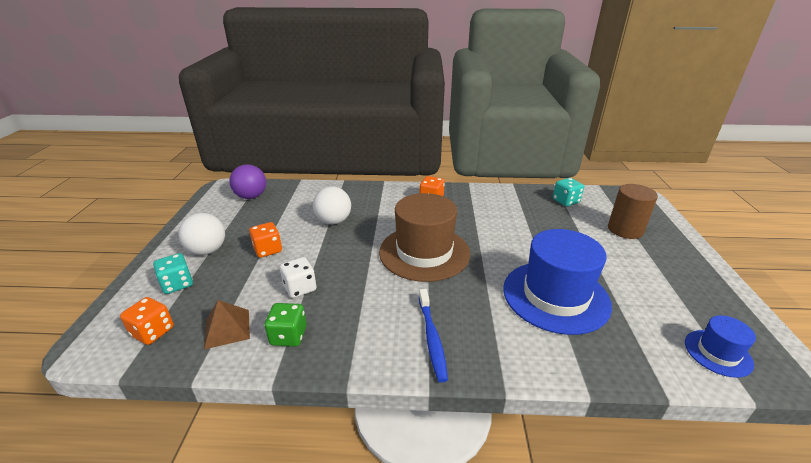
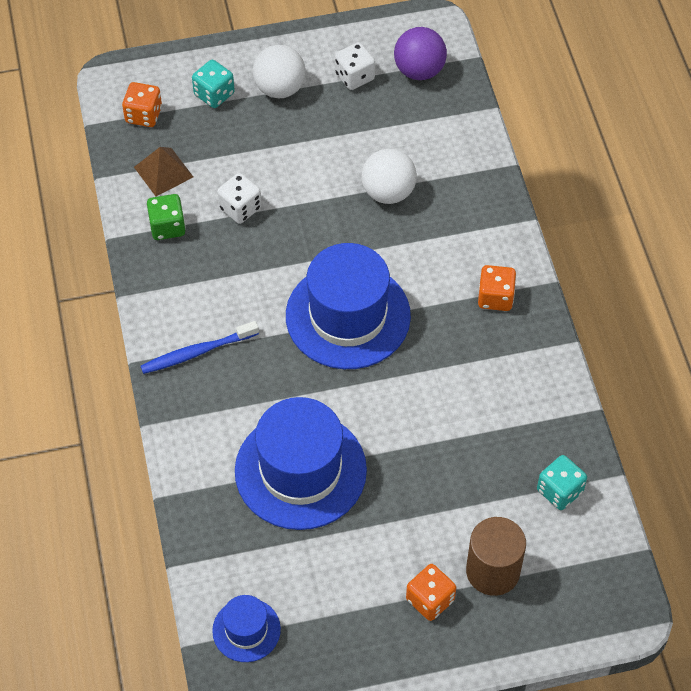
camera: 75 degrees right, 25 degrees up
(231, 219) = (354, 76): none -> white dice
(268, 250) = (300, 147): orange dice -> orange dice (430, 600)
(424, 252) = (348, 316): brown hat -> blue hat

